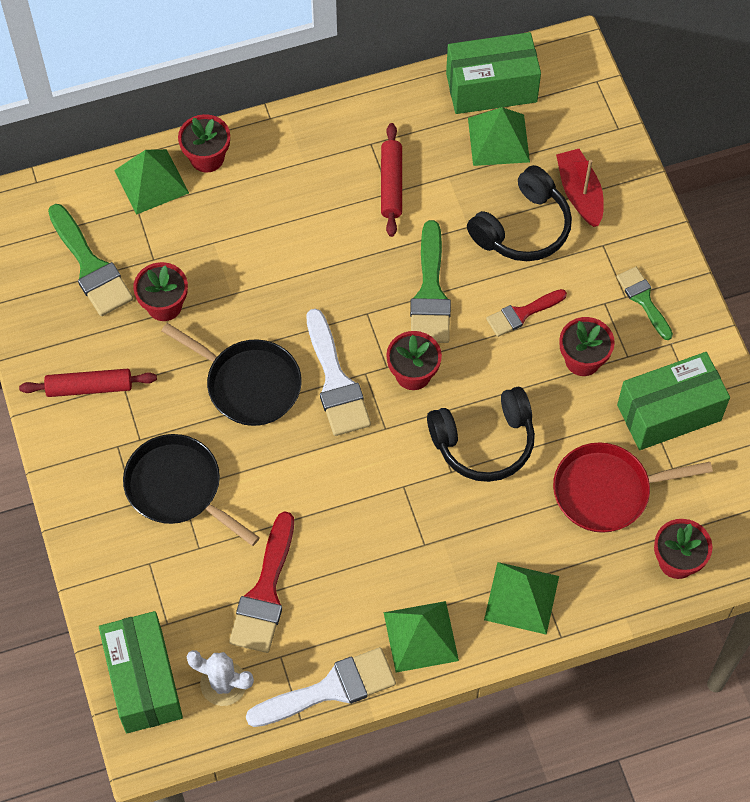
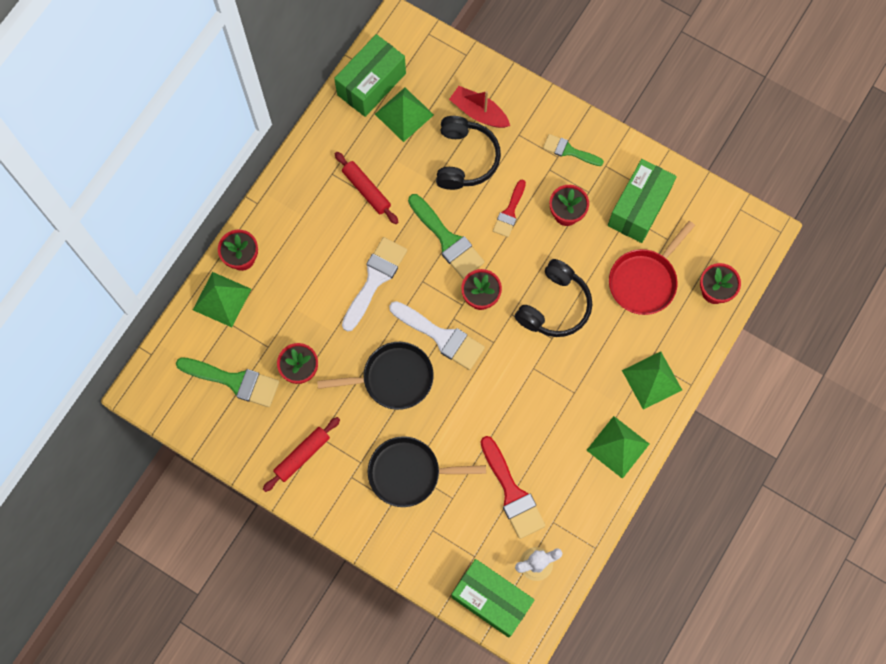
camera: 40 degrees left, 10 degrees up
(330, 689) = (596, 517): white brush -> white brush (375, 279)

